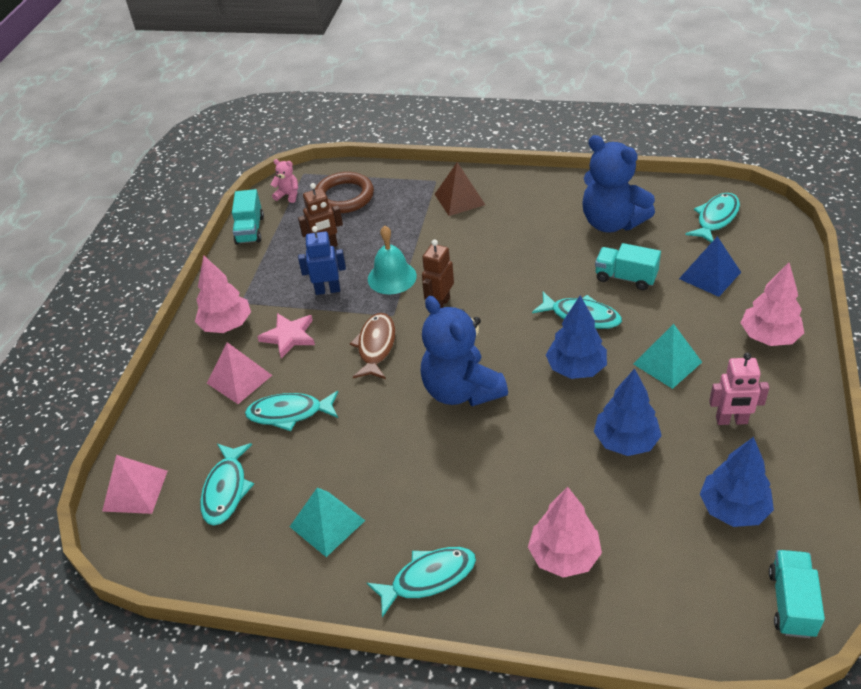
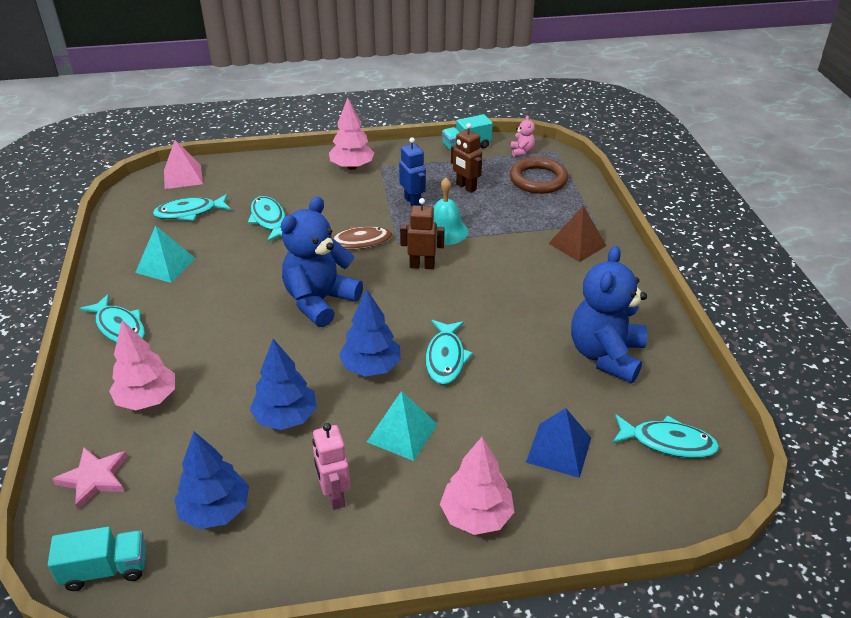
camera: 65 degrees right, 5 degrees down
(239, 379) = (297, 188): pink pyramid -> none
(289, 336) = (351, 198): pink star -> pink star (94, 479)
(625, 277) = (520, 380): turquoise truck -> none

